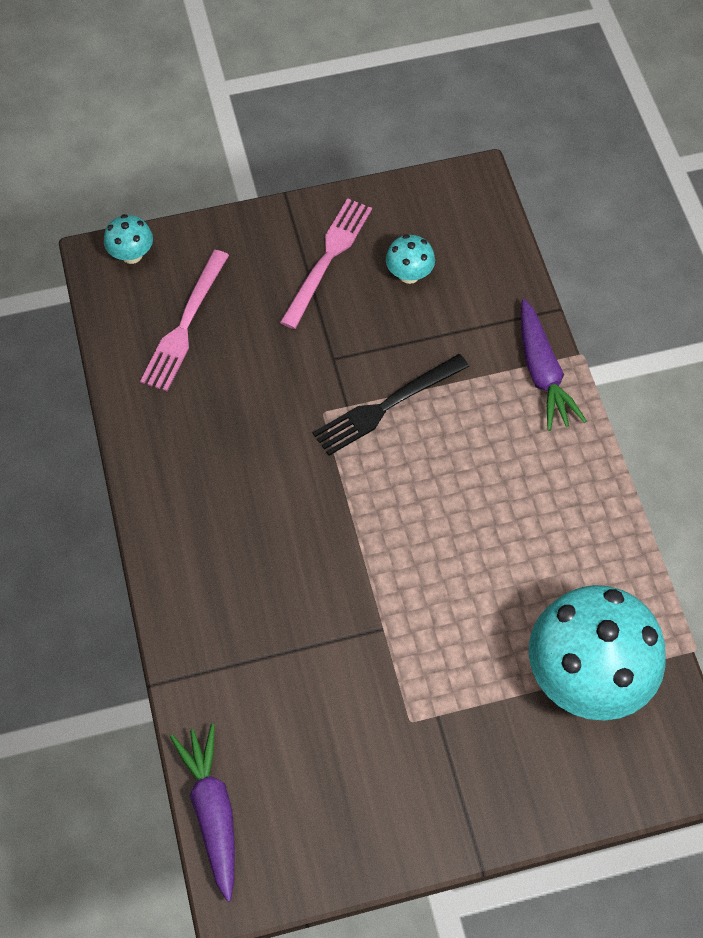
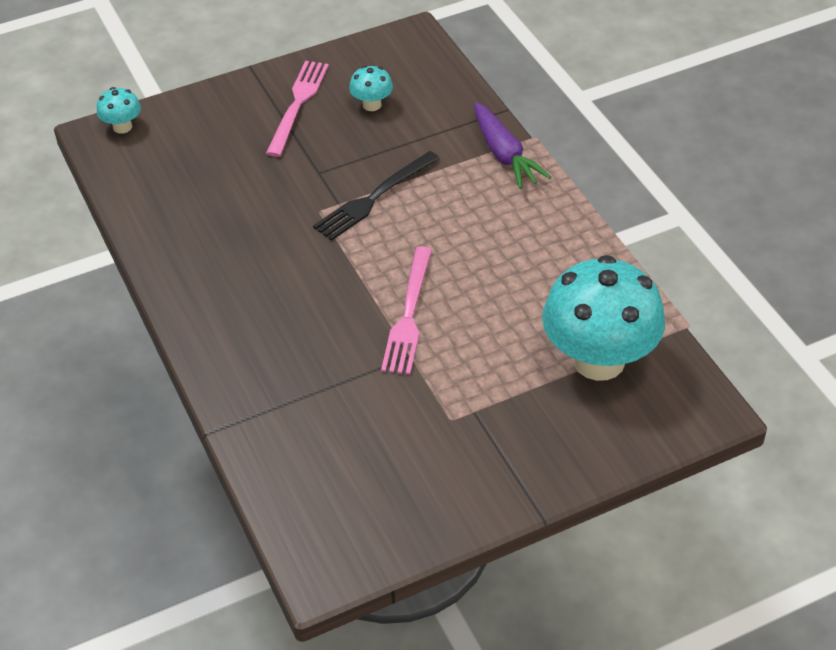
camera: 10 degrees left, 15 degrees down
(185, 325) = (181, 168): pink fork -> pink fork (408, 315)
(212, 811) = (285, 518): purple carrot -> none

